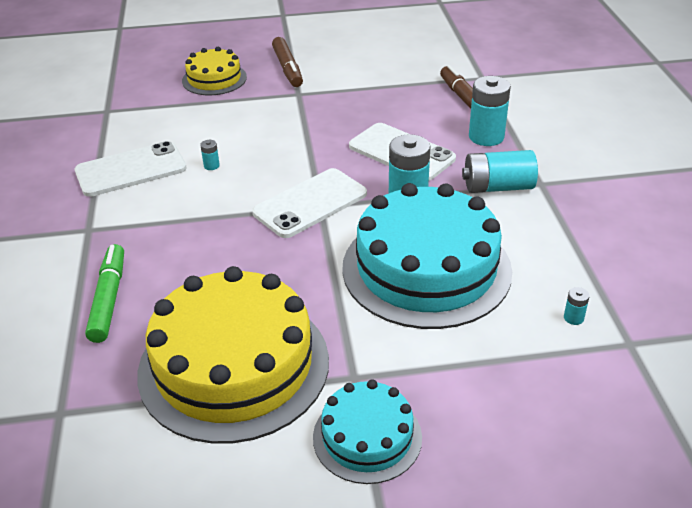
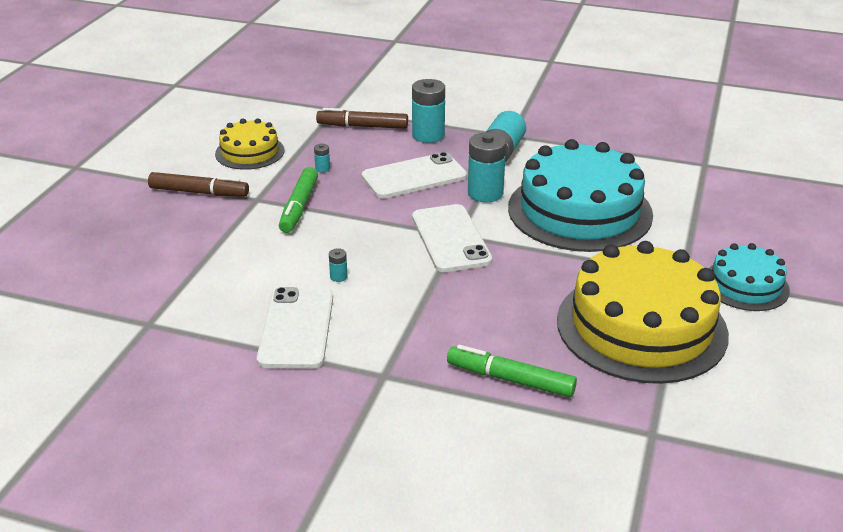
camera: 65 degrees left, 5 degrees down
(214, 79) = (165, 239): yellow cake -> yellow cake (250, 152)
(302, 115) = (299, 207): none -> green marker
(573, 318) = (669, 174): turquoise battery -> turquoise battery (322, 168)

